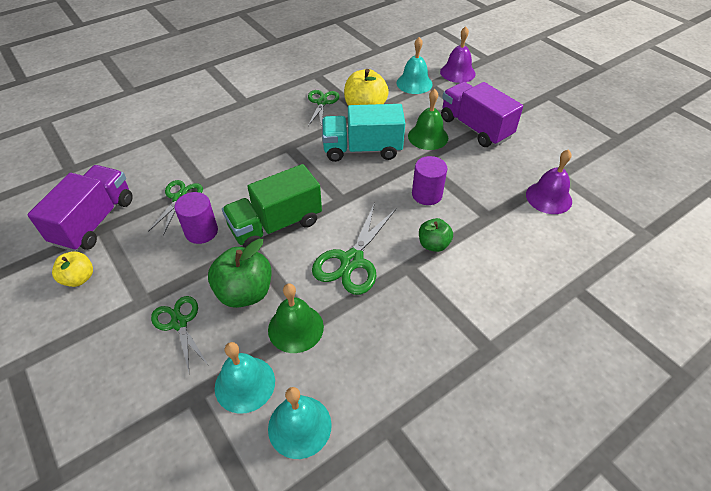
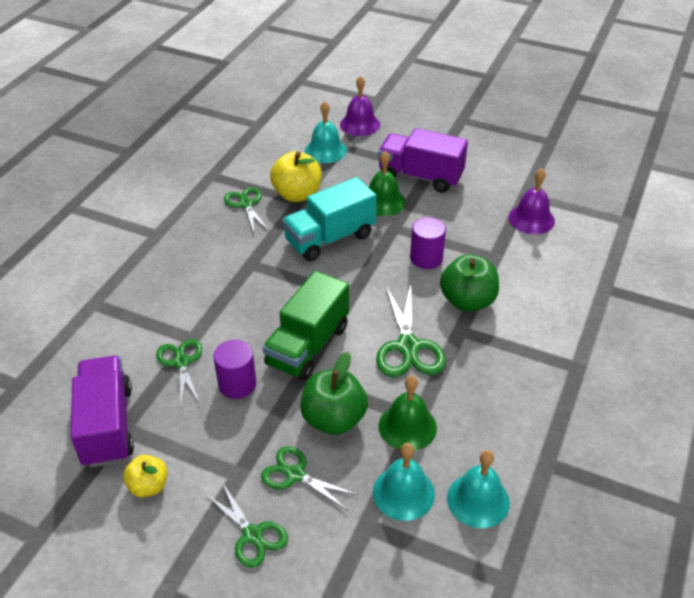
camera: 30 degrees left, 5 degrees down
(109, 355) = (252, 535): none -> green scissors
(433, 244) = (467, 301): green apple -> green apple, size x1.65

